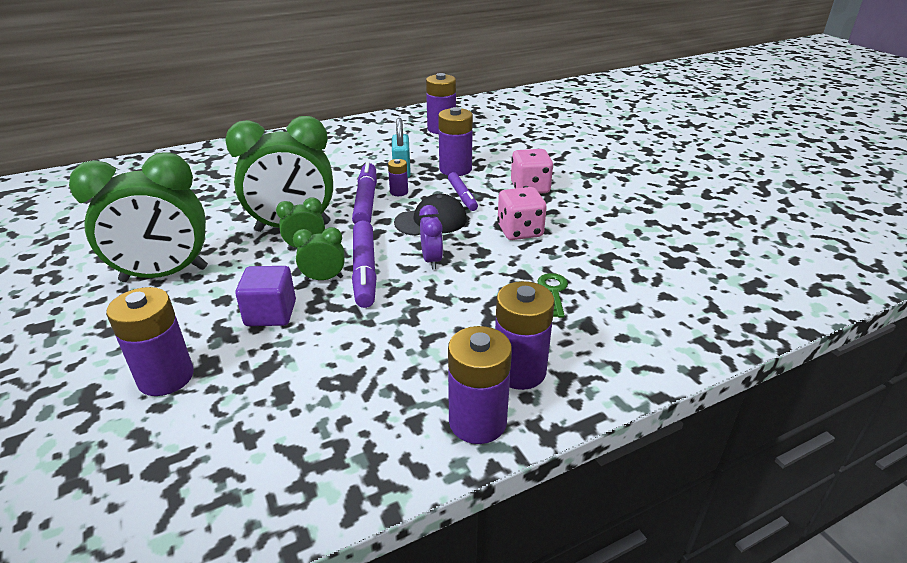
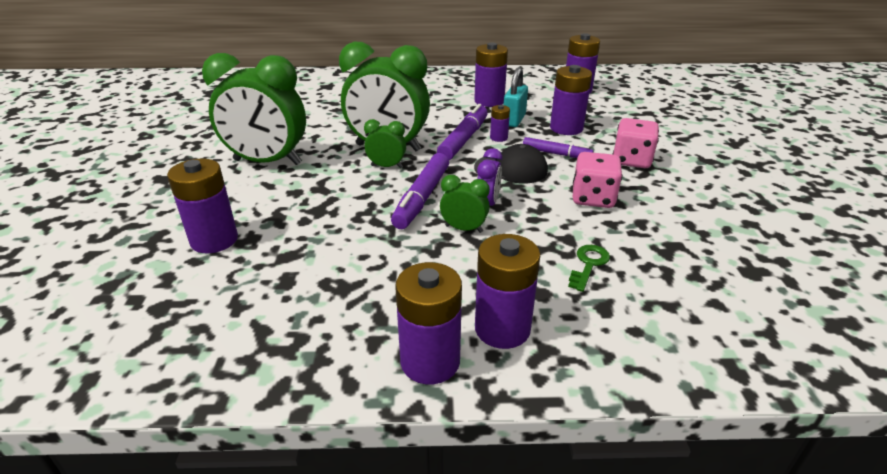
camera: 25 degrees right, 0 degrees up
(271, 313) = (322, 213): purple cube -> none
(324, 278) = (383, 196): green clock -> green clock (464, 229)
(365, 156) = (489, 101): none -> purple battery
(462, 196) = (556, 154): purple marker -> purple marker turned 75 degrees counterclockwise

